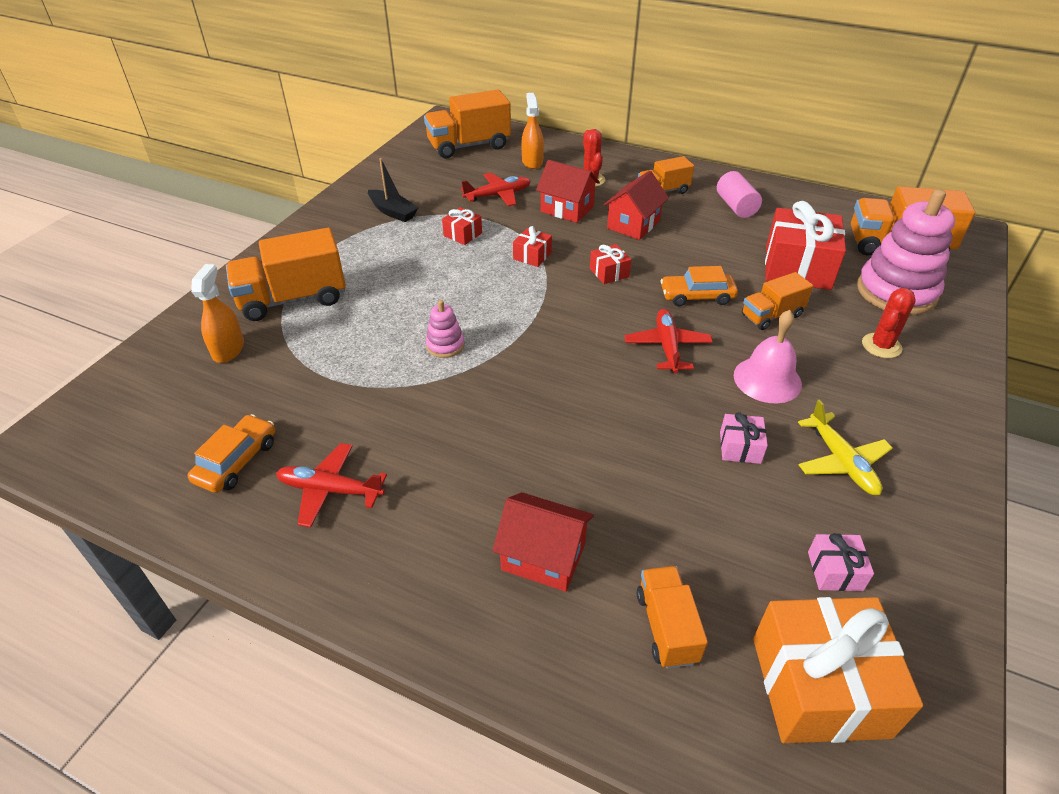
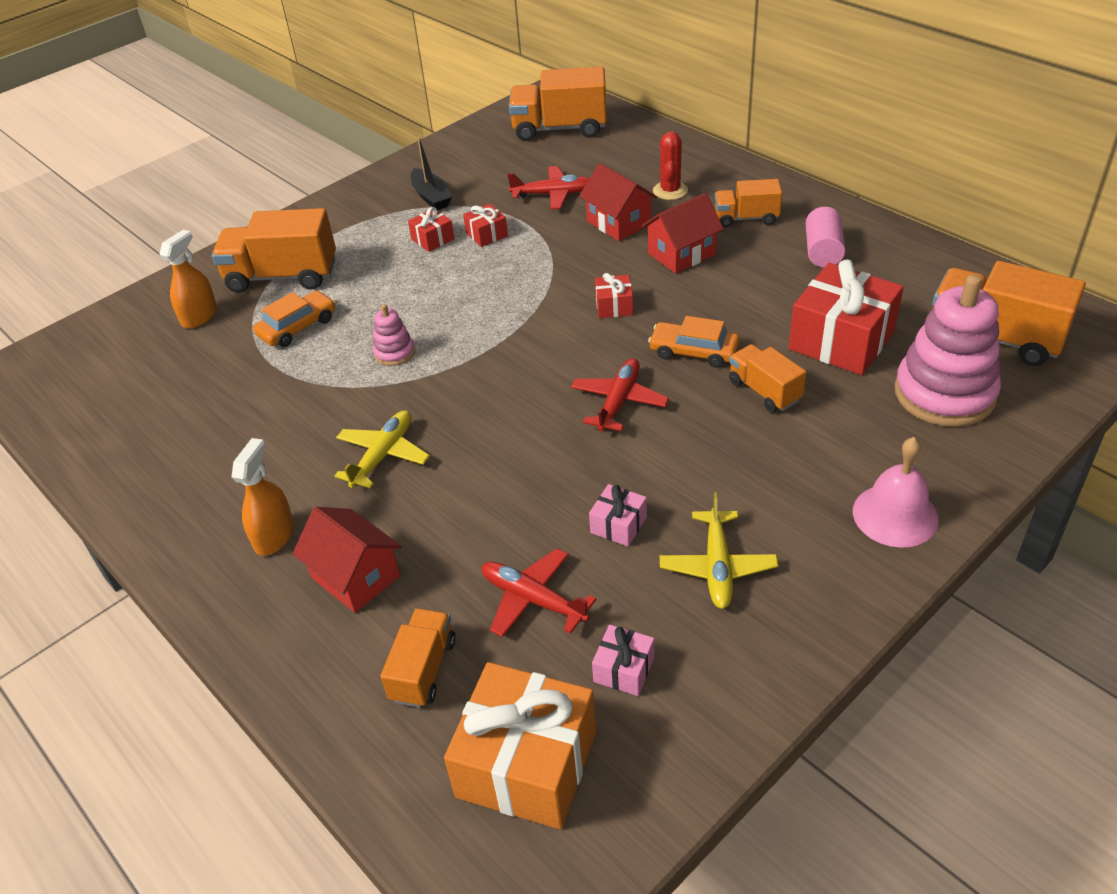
camera: 25 degrees right, 0 degrees up
(237, 461) = (151, 423): orange car -> orange car (298, 327)
(330, 490) = (211, 468): red plane -> red plane (533, 599)
(495, 437) = (383, 455): none -> yellow plane
(532, 162) = (618, 158): orange spray bottle -> orange spray bottle (274, 536)
(532, 256) = (544, 272): red gift -> red gift (432, 239)
(767, 379) = (703, 461): pink bell -> pink bell (895, 515)
(771, 315) = (764, 391): orange truck -> orange truck turned 60 degrees clockwise
(881, 346) = (870, 453): red cactus -> none

